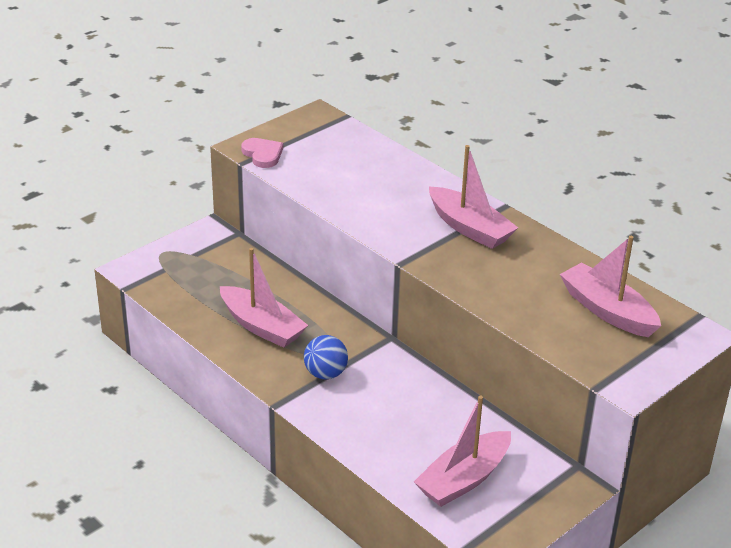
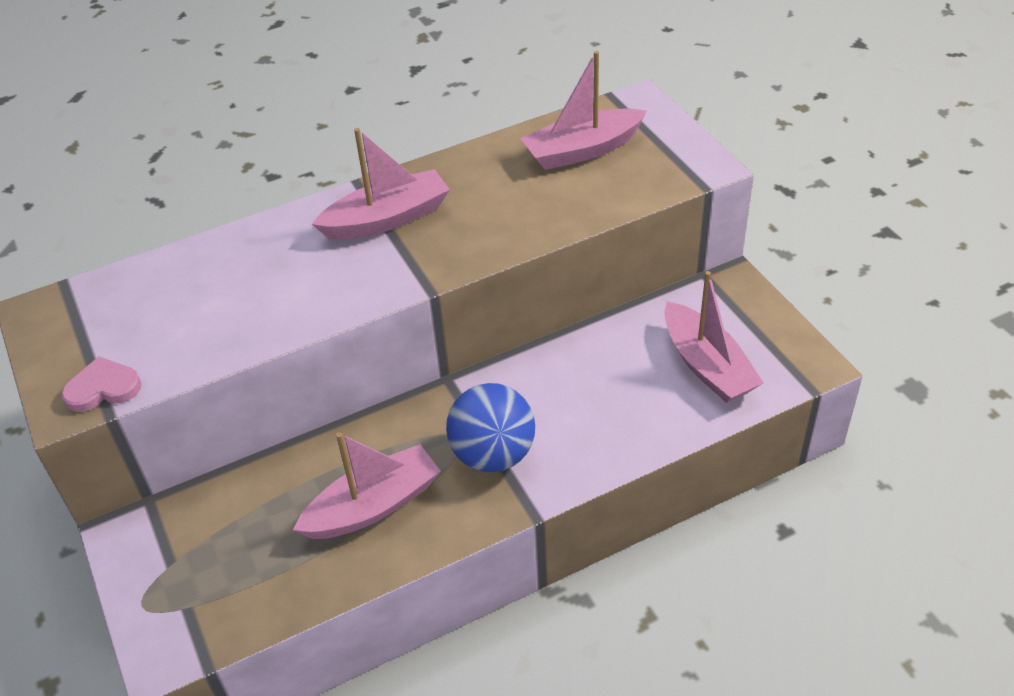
camera: 70 degrees left, 10 degrees up
(325, 374) = (493, 454): blue ball -> blue ball, size x1.52

